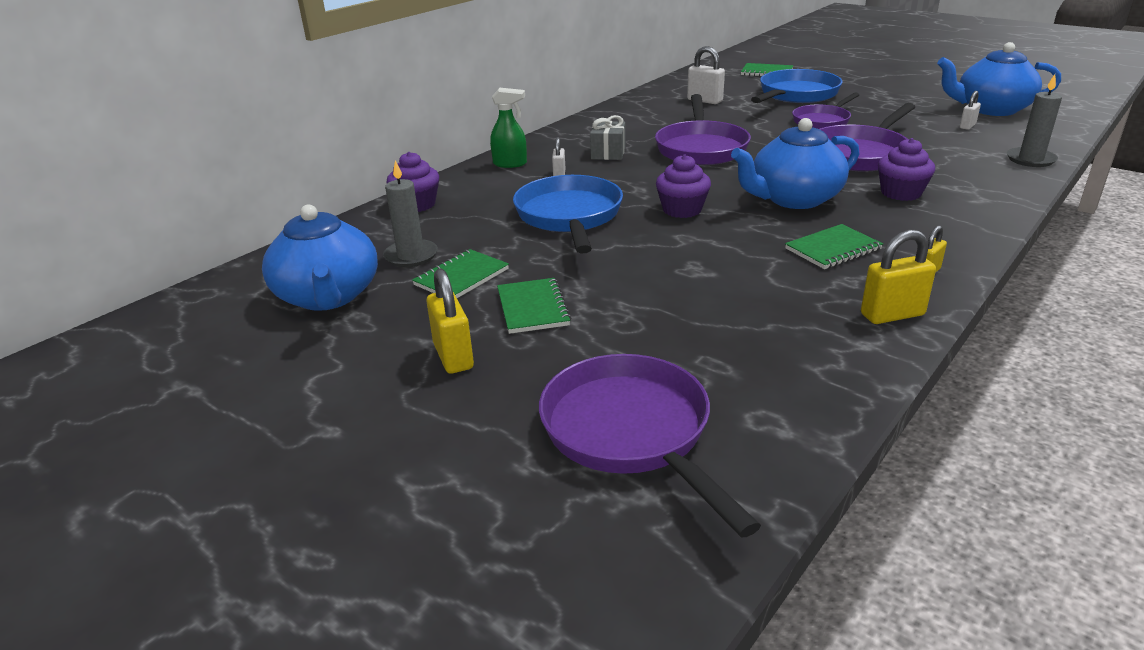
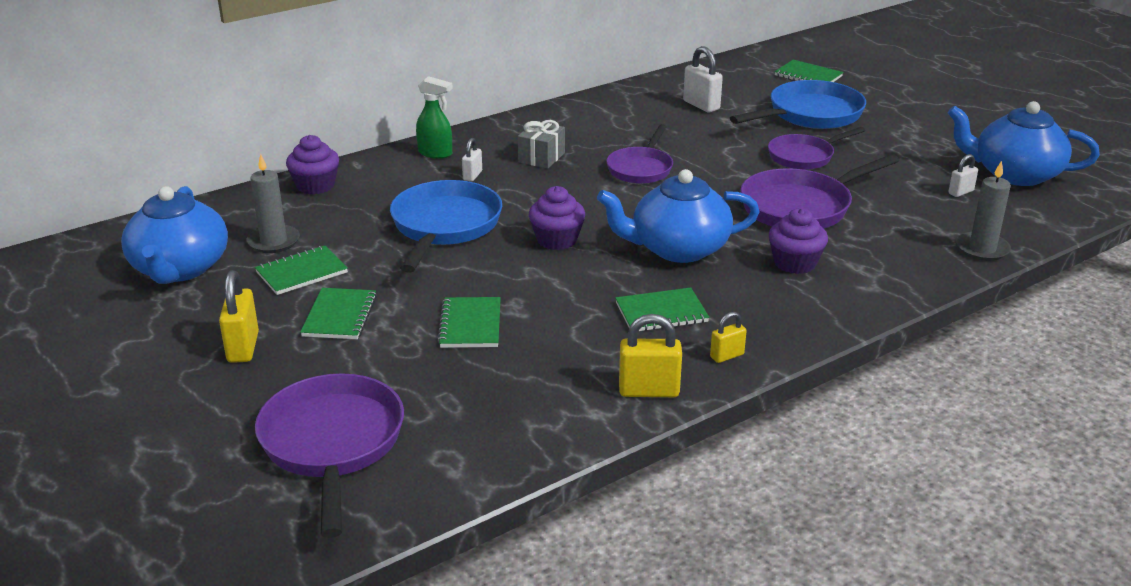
camera: 15 degrees right, 0 degrees up
(669, 291) = (470, 325): none -> green notebook
(701, 148) = (641, 168): purple pan -> purple pan, size x0.64

